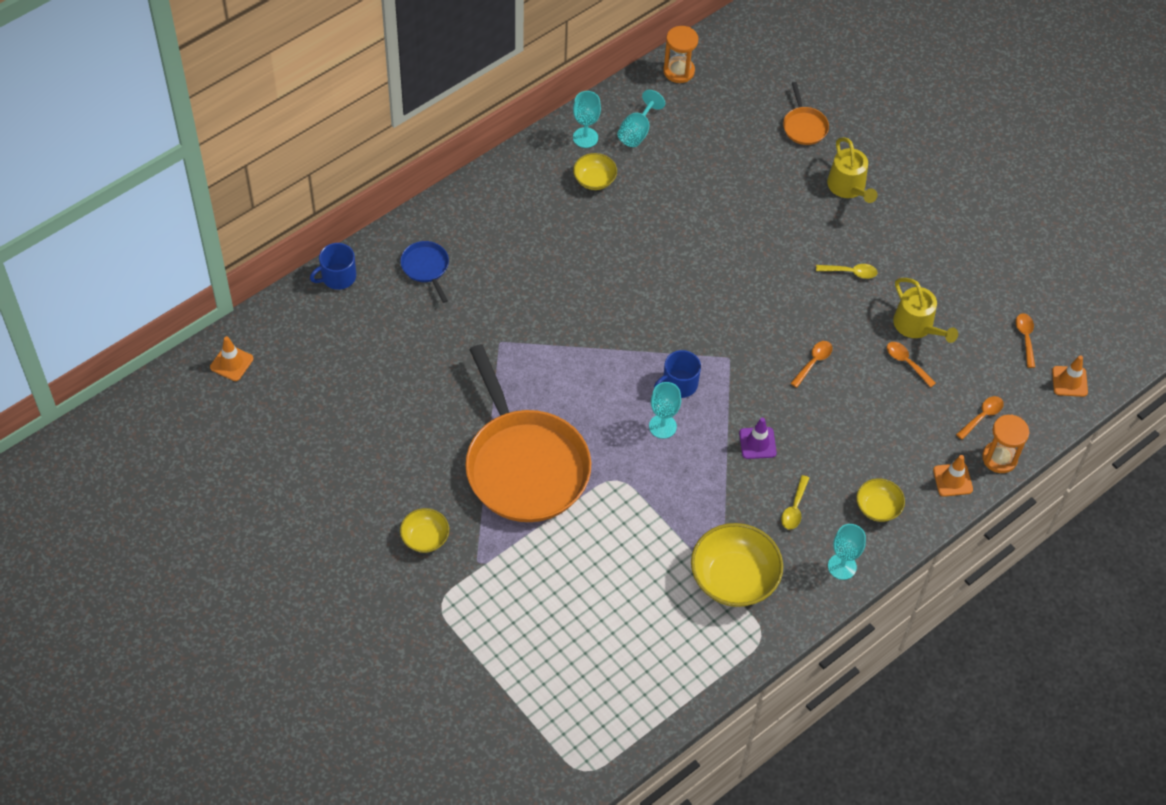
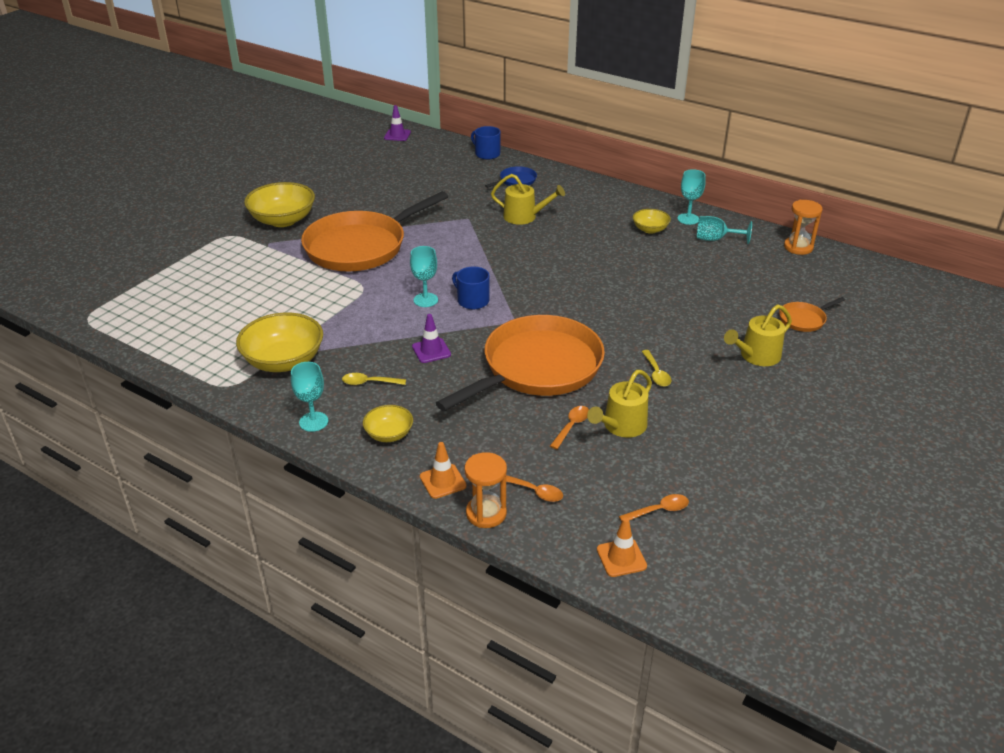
camera: 75 degrees right, 20 degrees down
(231, 363) = (397, 135): orange traffic cone -> purple traffic cone
(425, 538) = (283, 220): yellow bowl -> yellow bowl, size x1.85
(519, 286) = (524, 217): none -> yellow watering can
(813, 362) = (537, 368): orange spoon -> orange pan

